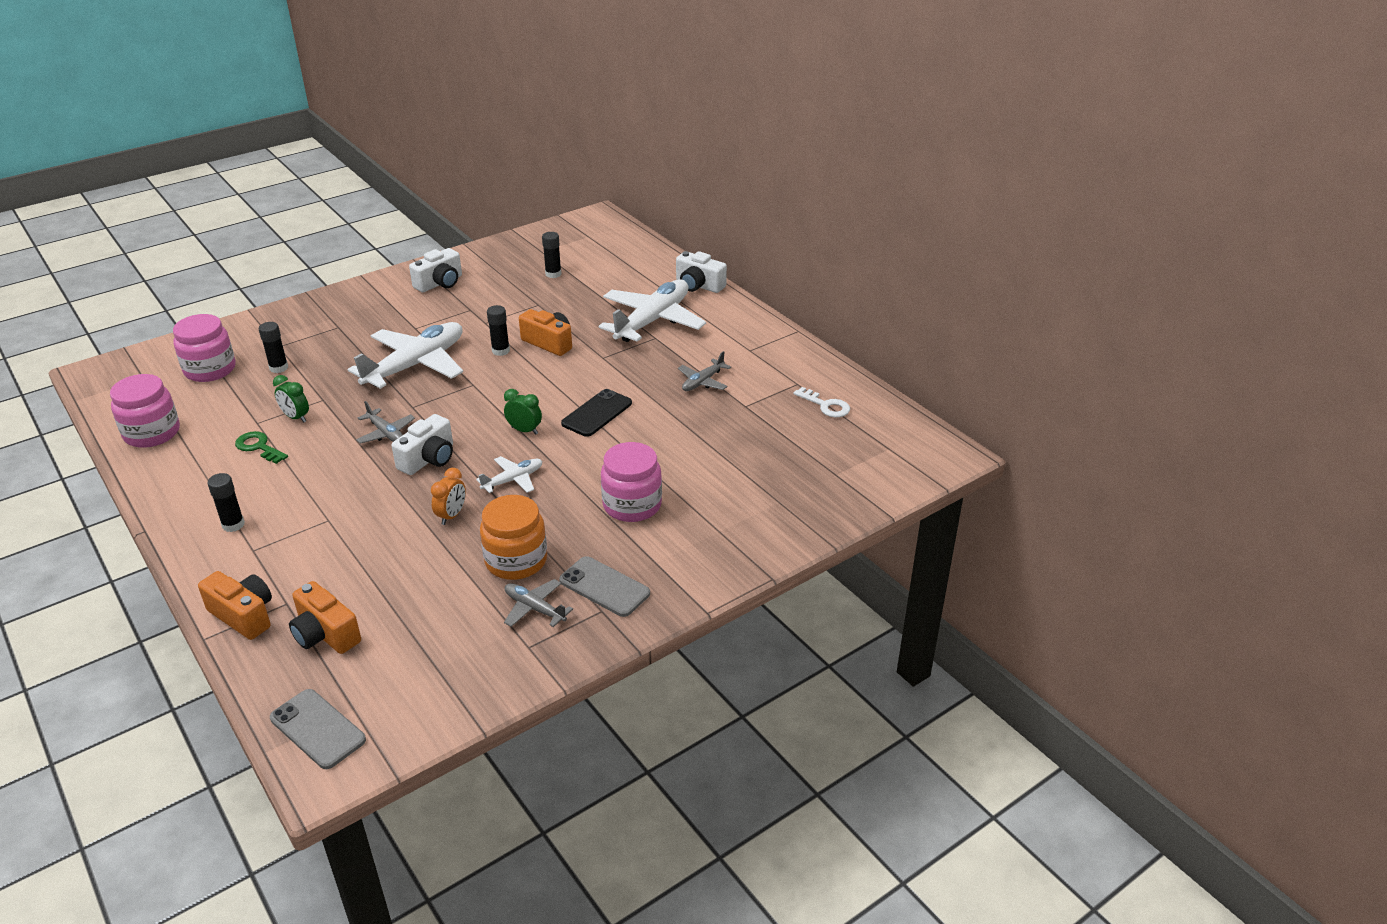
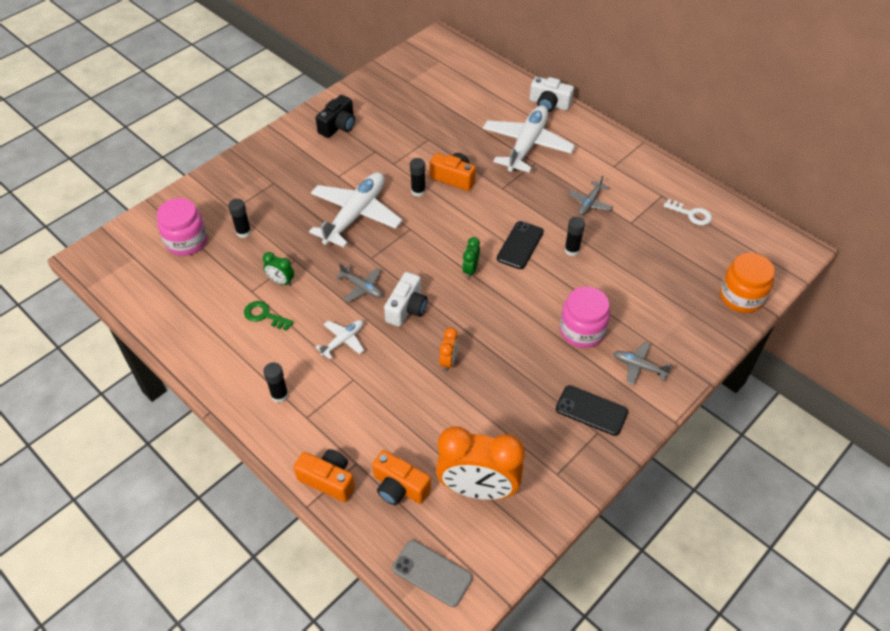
camera: 10 degrees left, 15 degrees up
(152, 433) = (169, 313): pink jar -> none
(420, 649) = (478, 489): none -> orange clock
(440, 283) = (338, 126): white camera -> black camera
(513, 480) = (481, 319): white plane -> white plane (343, 341)
(516, 561) = (515, 396): orange jar -> orange jar (741, 297)
(524, 430) = (470, 270): green clock -> green clock turned 90 degrees counterclockwise
(534, 608) = (547, 438): grey plane -> grey plane (639, 366)
(553, 274) = (427, 105): black glue stick -> black glue stick (572, 250)
(604, 587) = (591, 410): grey phone -> black phone

